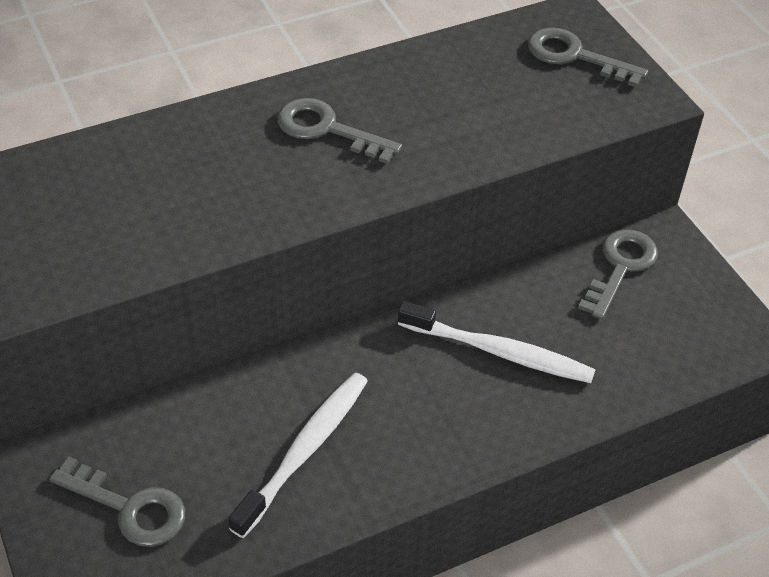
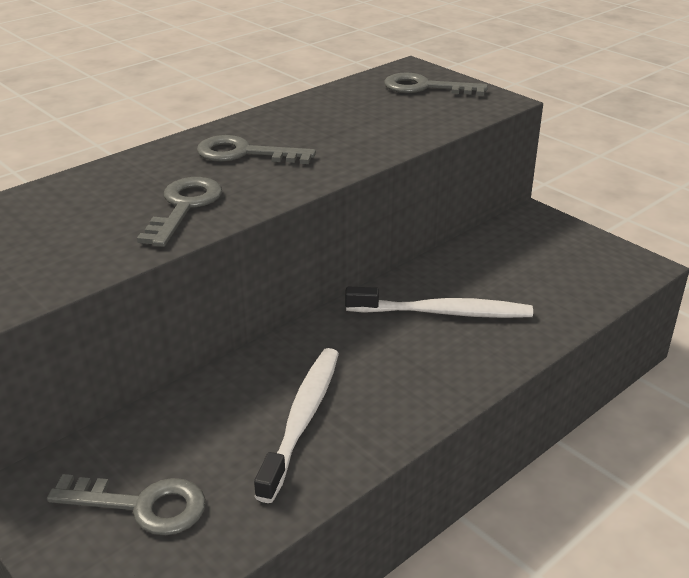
camera: 15 degrees left, 15 degrees down
(620, 267) = (510, 241): grey key -> grey key (184, 207)

